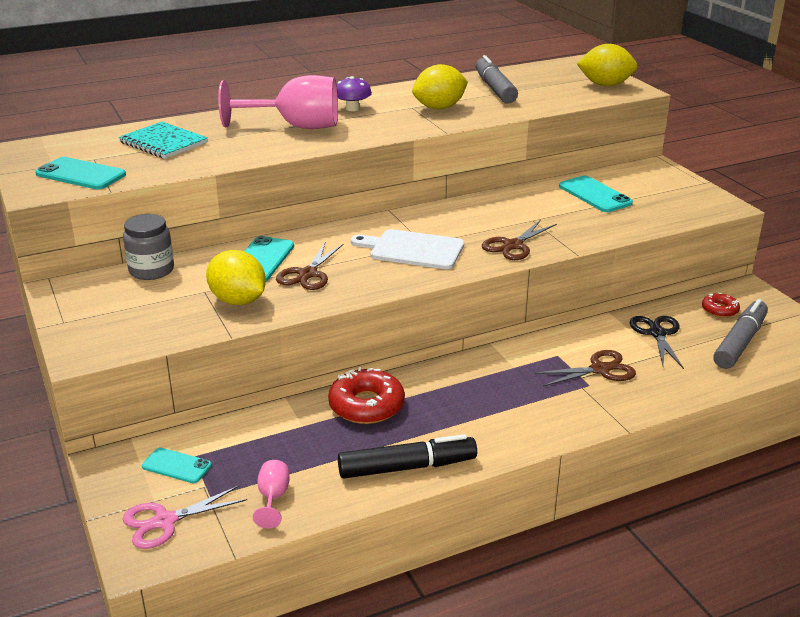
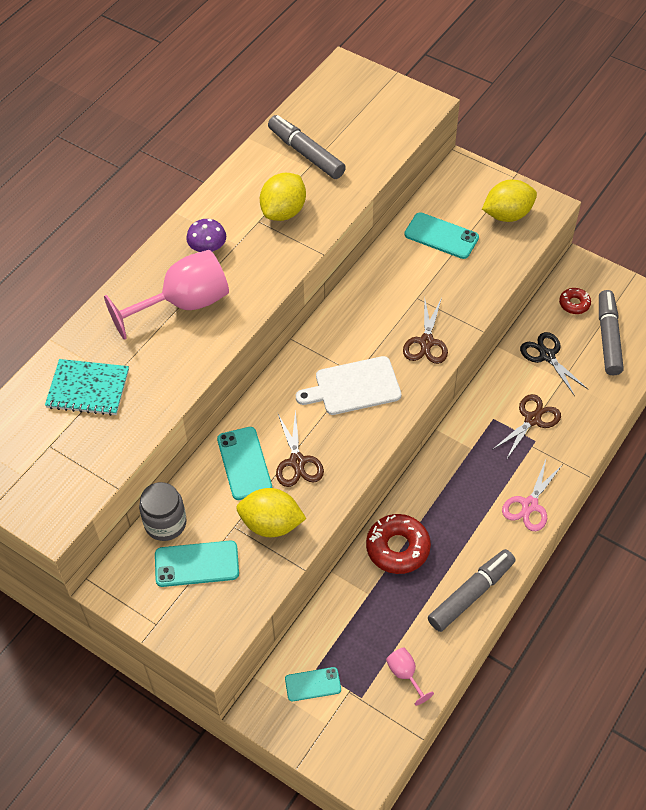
camera: 30 degrees left, 25 degrees up
(81, 174) = (64, 476): turquoise phone -> turquoise phone (196, 564)
(165, 521) = (350, 738): pink scissors -> pink scissors (529, 505)
(407, 467) = (471, 594): black marker -> grey marker
(605, 85) = (396, 104): yellow lemon -> yellow lemon (507, 215)

